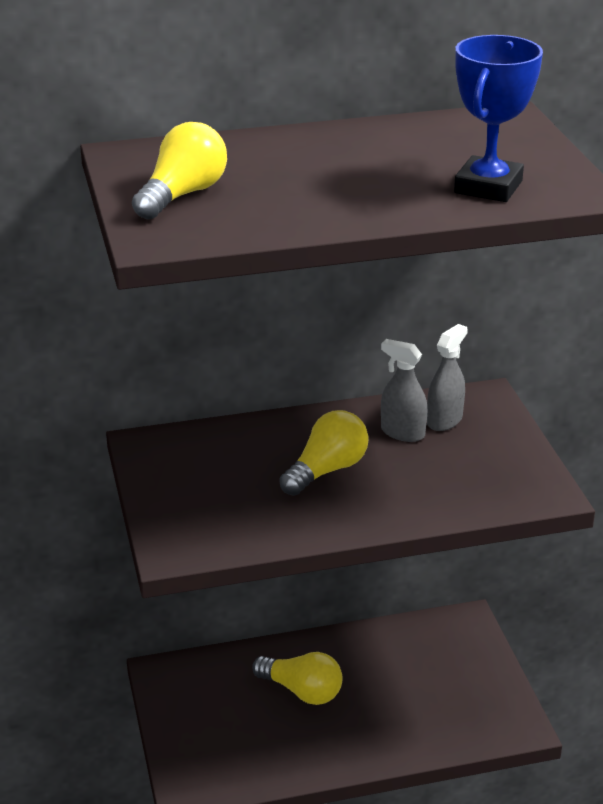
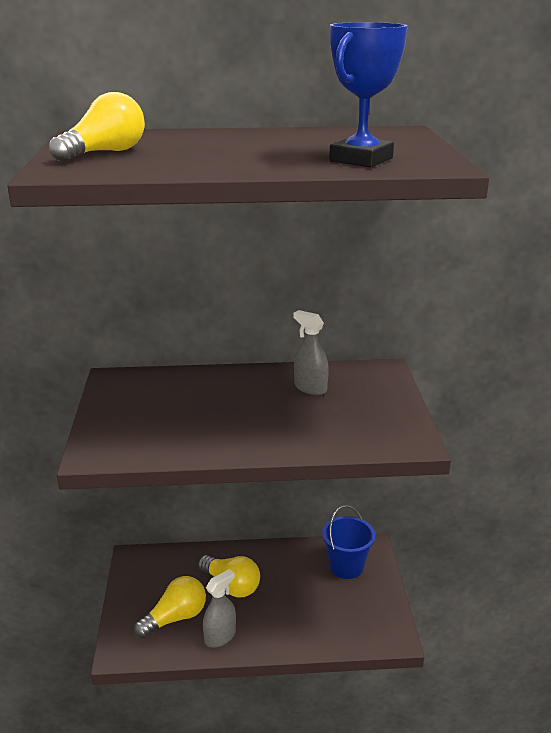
camera: 10 degrees right, 5 degrees down
(326, 470) = (240, 408): yellow light bulb -> yellow light bulb (175, 618)
(442, 648) = (346, 566): none -> blue bucket
(444, 420) = (346, 382): grey spray bottle -> grey spray bottle (220, 637)

